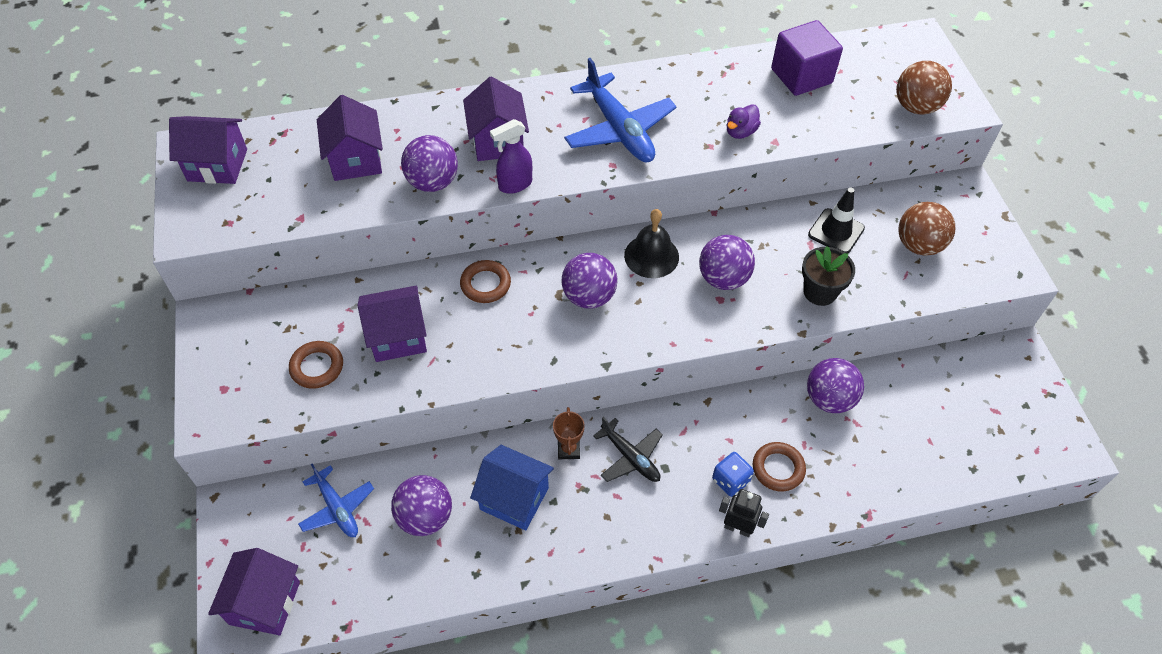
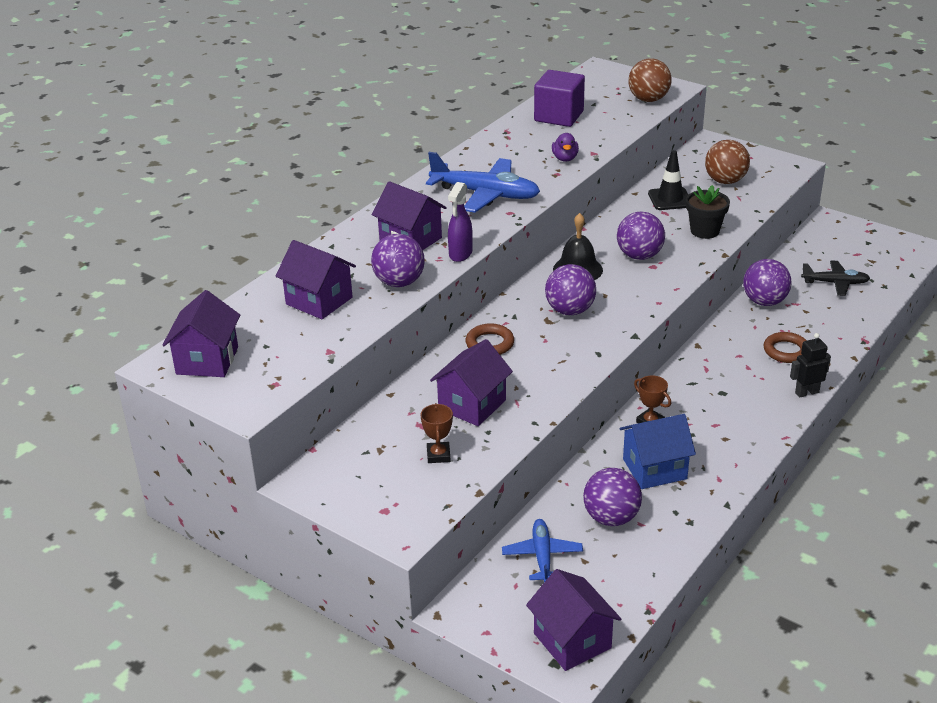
camera: 40 degrees left, 20 degrees down
(217, 165) = (207, 360): purple house -> purple house turned 45 degrees counterclockwise
(317, 367) = (438, 455): brown ring -> brown trophy
(337, 508) = (542, 556): blue plane -> blue plane turned 105 degrees counterclockwise
(630, 457) = (694, 401): black plane -> black plane (835, 283)
(730, 481) = (769, 374): blue dice -> none

